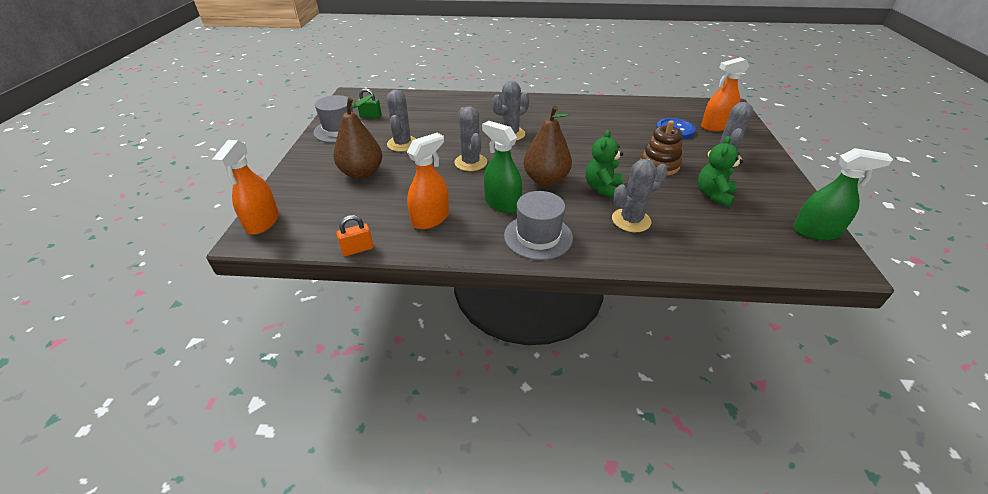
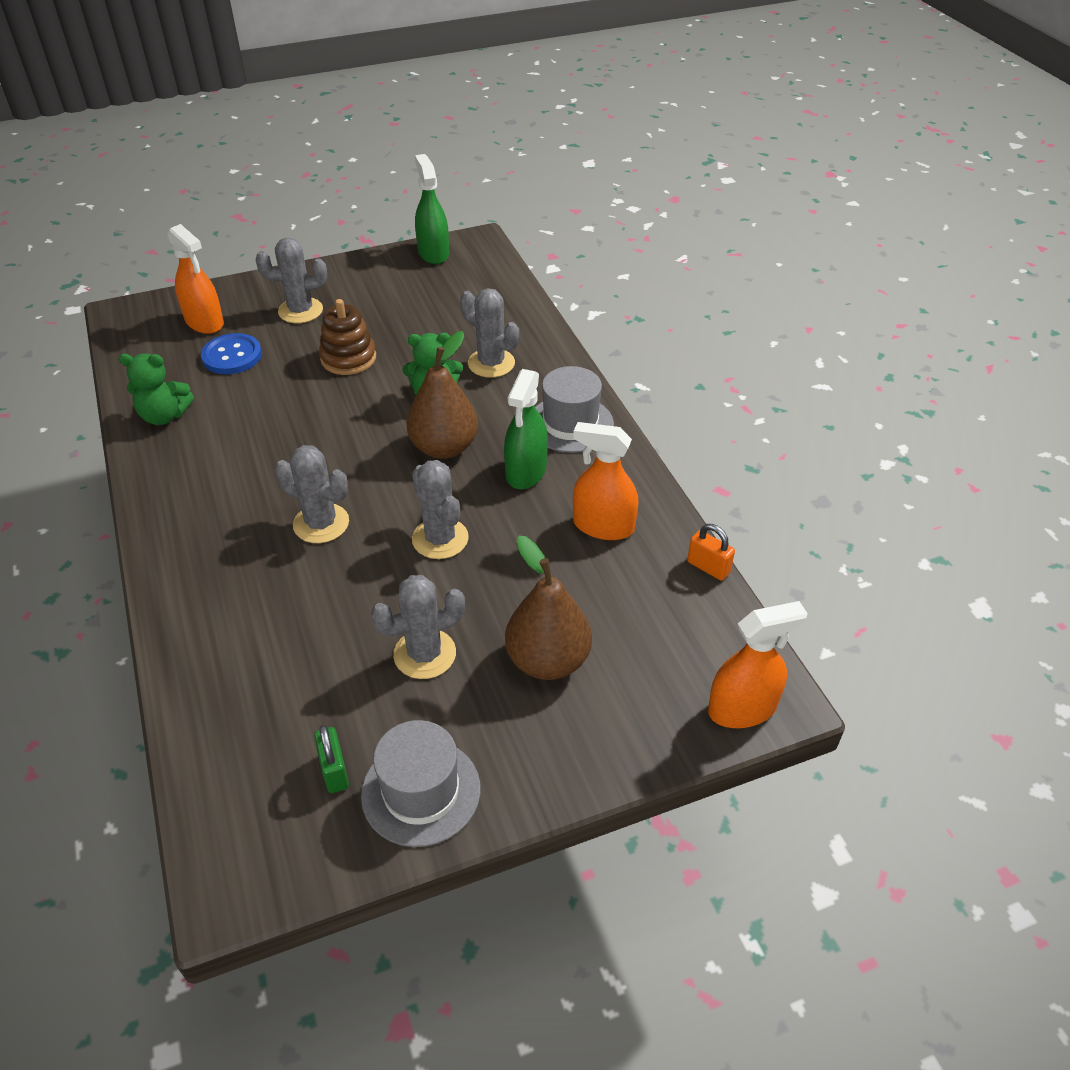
camera: 115 degrees left, 5 degrees up
(470, 162) = (440, 539): grey cactus -> grey cactus turned 75 degrees counterclockwise
(713, 195) = (400, 313): green teddy bear -> green teddy bear (164, 416)

